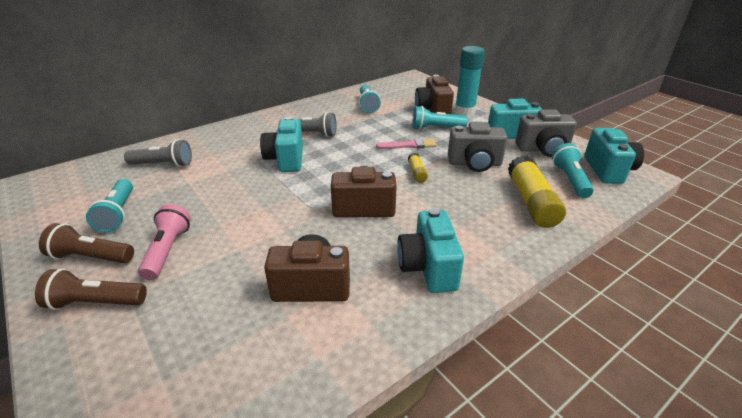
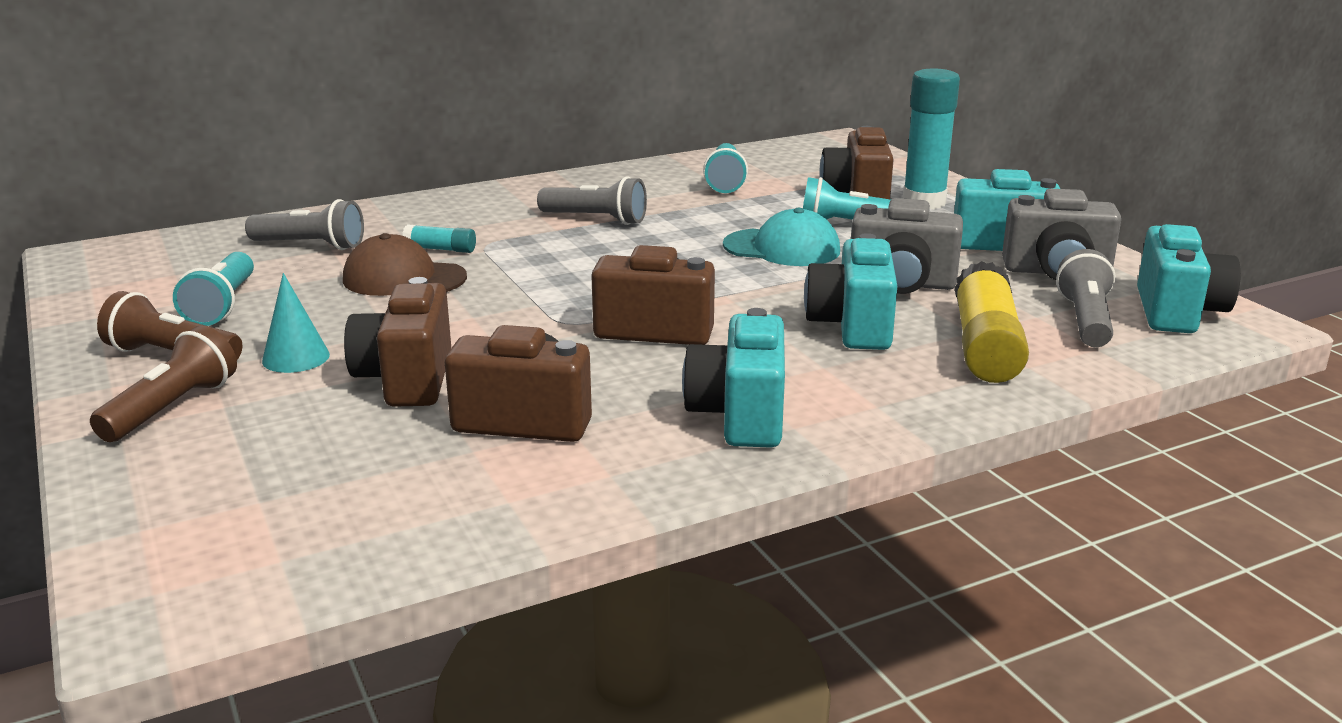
camera: 10 degrees right, 10 degrees down
(96, 302) = (172, 408): brown flashlight -> brown flashlight turned 105 degrees clockwise
(167, 251) = (296, 357): pink flashlight -> turquoise cone
(219, 184) = (404, 278): none -> brown cap
(235, 161) = (440, 249): none -> turquoise glue stick
(236, 261) = (406, 379): none -> brown camera
(286, 160) = (535, 253): turquoise camera -> turquoise camera (852, 326)
(409, 145) = (782, 248): pink brush -> turquoise cap
(417, 173) = (778, 289): yellow glue stick -> none
(570, 180) = (1085, 320): turquoise flashlight -> grey flashlight

